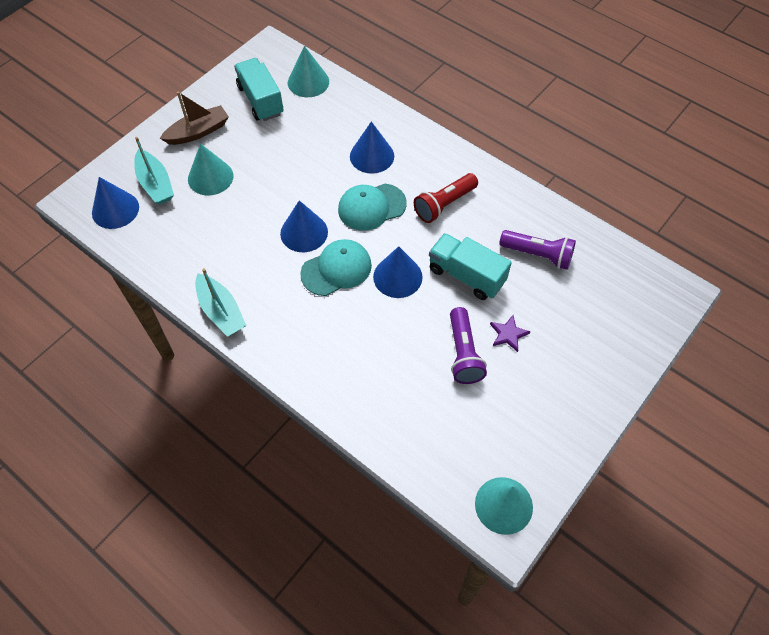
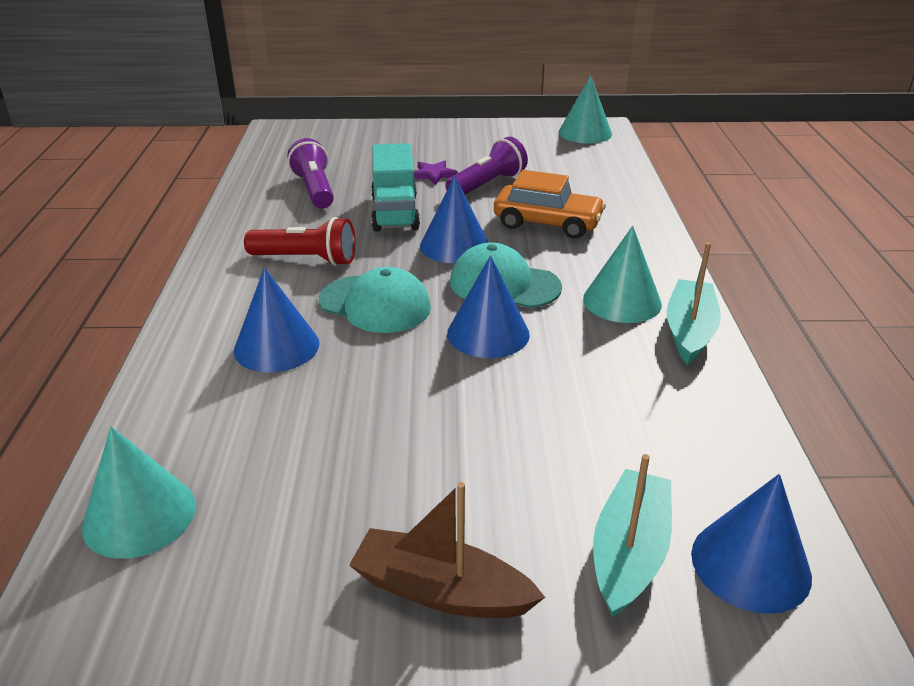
camera: 130 degrees left, 25 degrees down
(210, 177) = (520, 488): turquoise cone -> turquoise cone (622, 301)
(260, 100) = (256, 553): turquoise truck -> none
(379, 343) = (547, 223): none -> orange car

